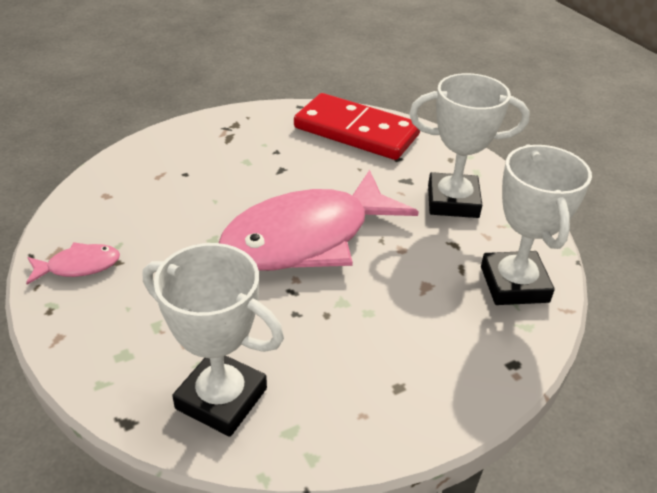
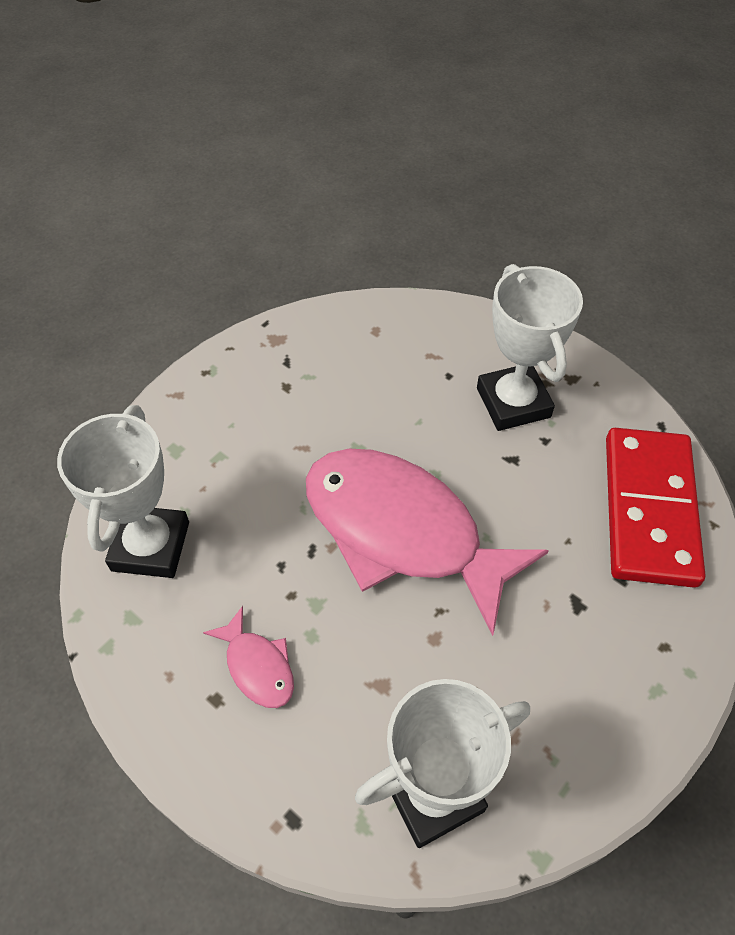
camera: 70 degrees right, 15 degrees up
(79, 266) = (267, 363): pink fish -> pink fish (257, 666)
(453, 201) = (565, 674): white trophy -> white trophy (513, 402)

